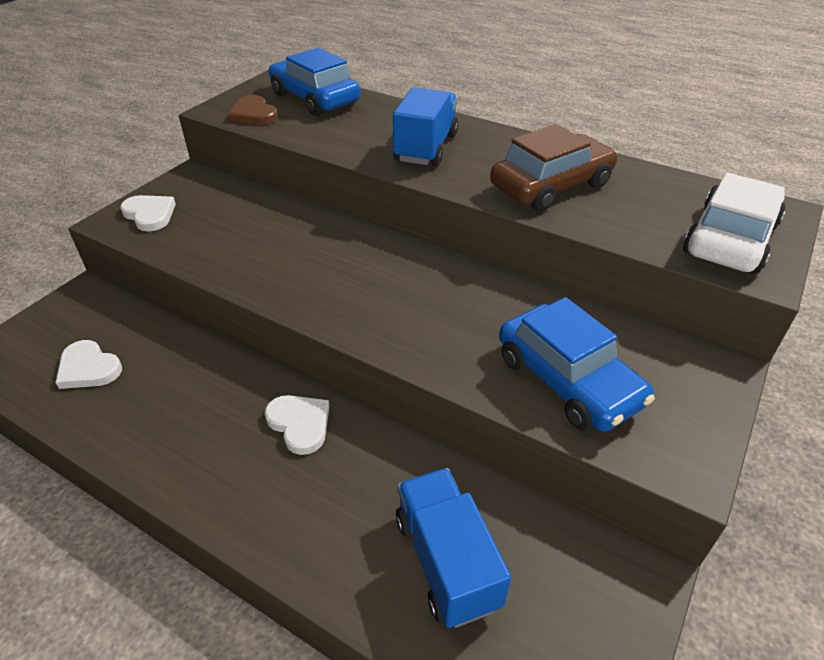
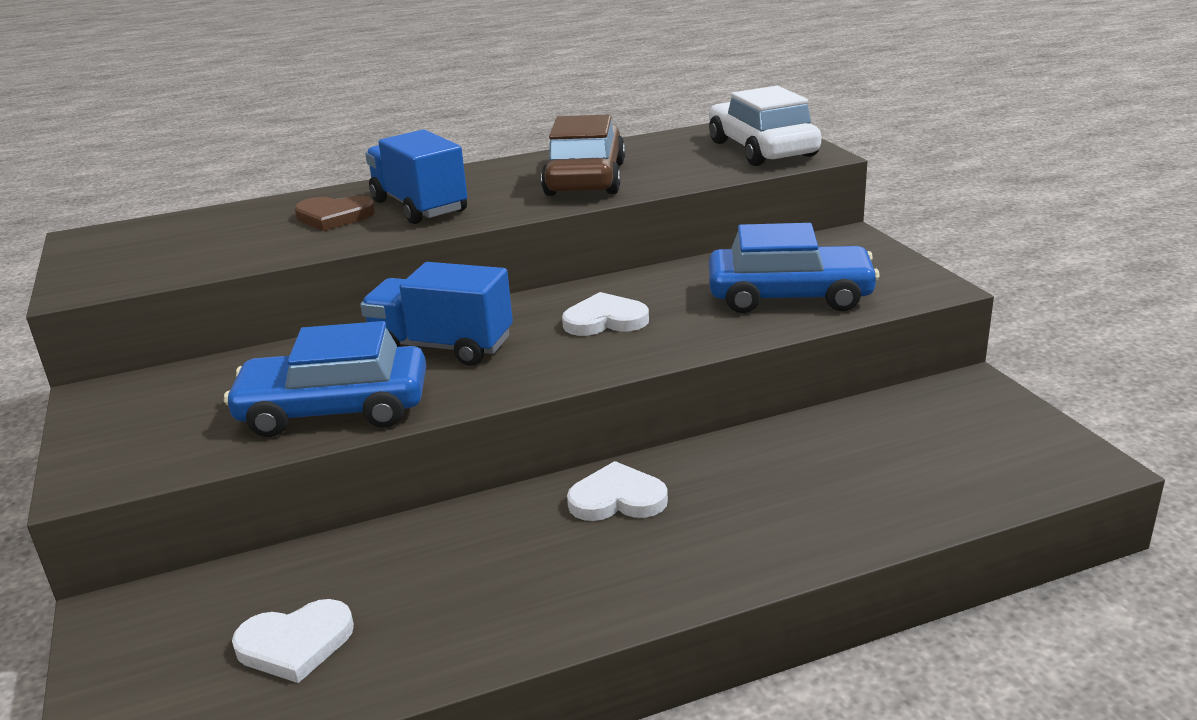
camera: 50 degrees left, 15 degrees down
(150, 214) = (133, 446): white heart -> white heart (605, 320)
(254, 114) = (145, 270): brown heart -> brown heart (334, 217)
(315, 98) = (190, 230): blue car -> blue car (334, 409)
(446, 561) = (878, 470): blue truck -> blue truck (442, 347)

